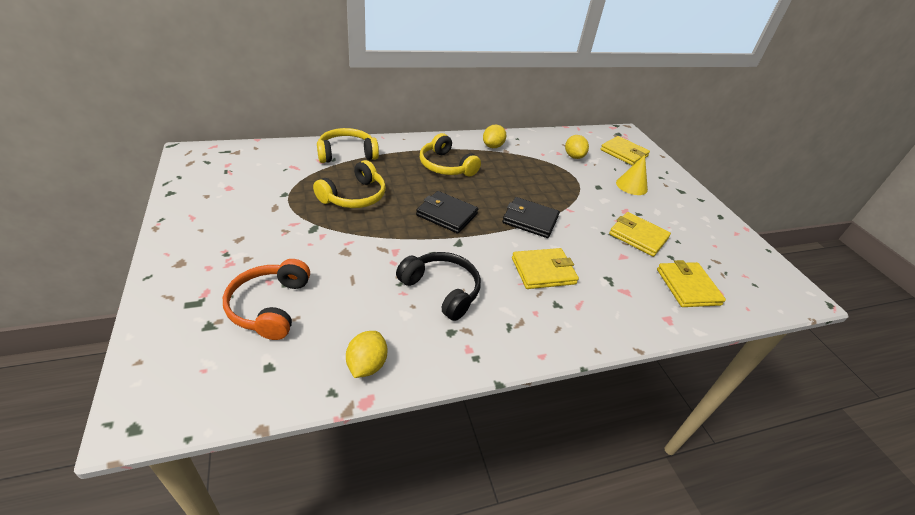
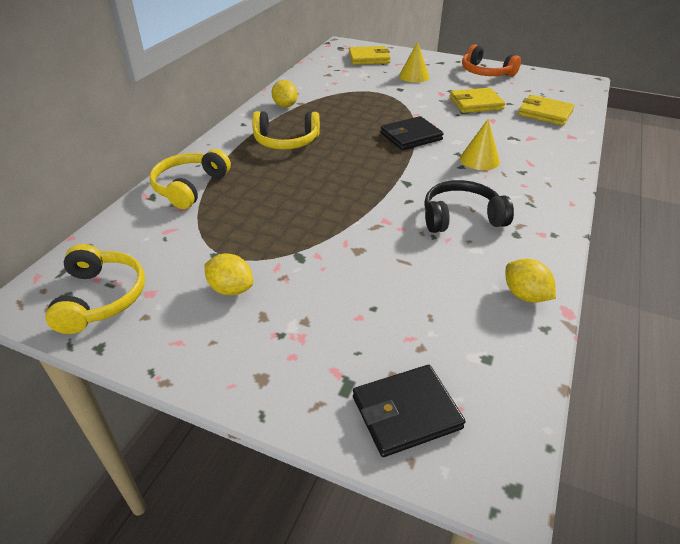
camera: 45 degrees left, 0 degrees up
(269, 306) = (399, 329): orange headphones -> orange headphones (485, 72)
(354, 196) = (273, 211): yellow headphones -> yellow headphones (101, 298)
(447, 214) = (361, 172): black wallet -> black wallet (406, 412)
(543, 271) = (479, 160): yellow wallet -> yellow cone
(573, 156) = (347, 79): yellow lemon -> yellow lemon (231, 289)

